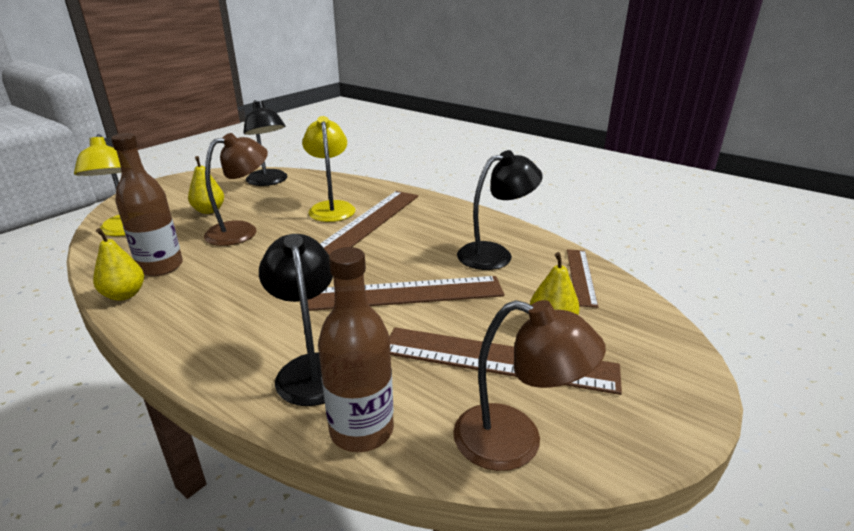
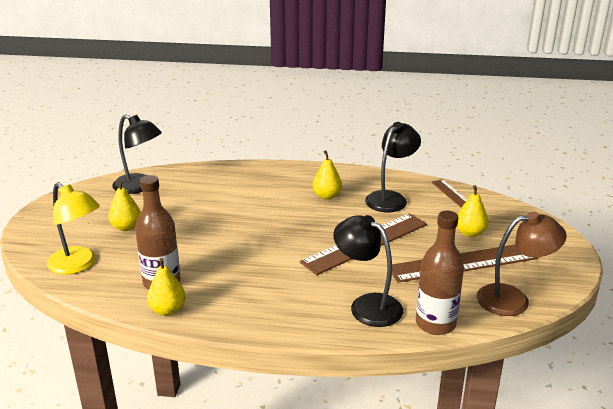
camera: 30 degrees left, 0 degrees up
(242, 231) = (183, 235): brown lamp -> none
(331, 207) = (229, 195): yellow lamp -> none
(370, 221) = (275, 198): brown ruler -> none
(425, 233) = (327, 196): none -> yellow pear

